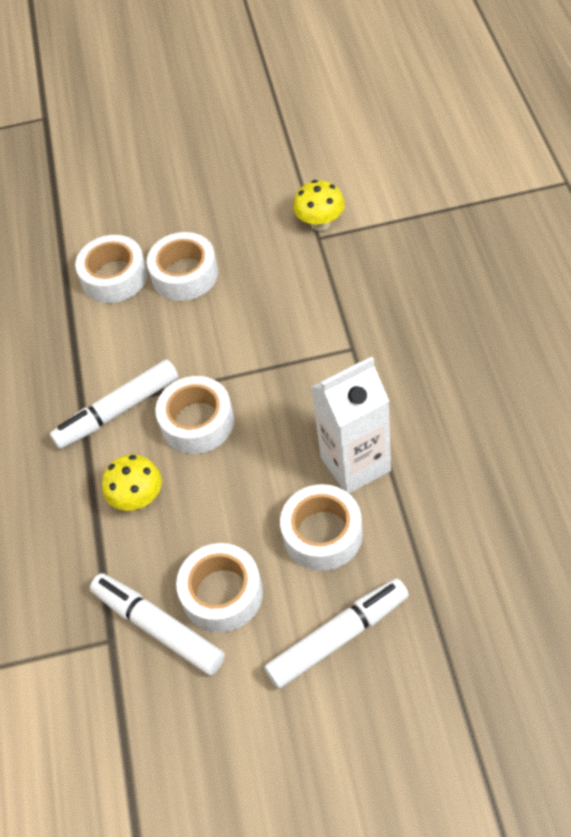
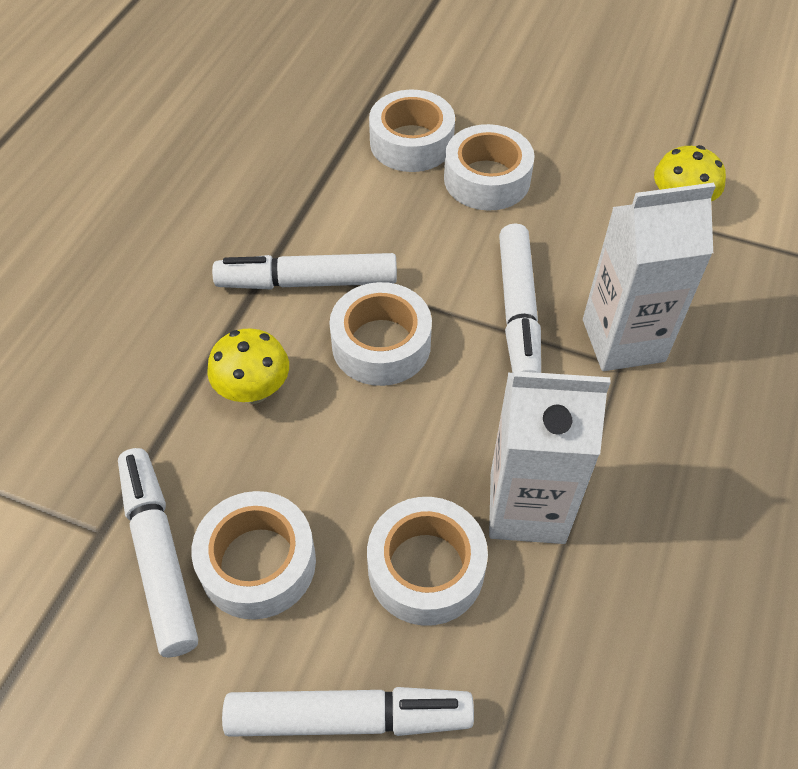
camera: 25 degrees right, 0 degrees up
(267, 351) = (518, 311): none -> white marker
(344, 332) = (623, 340): none -> white carton

